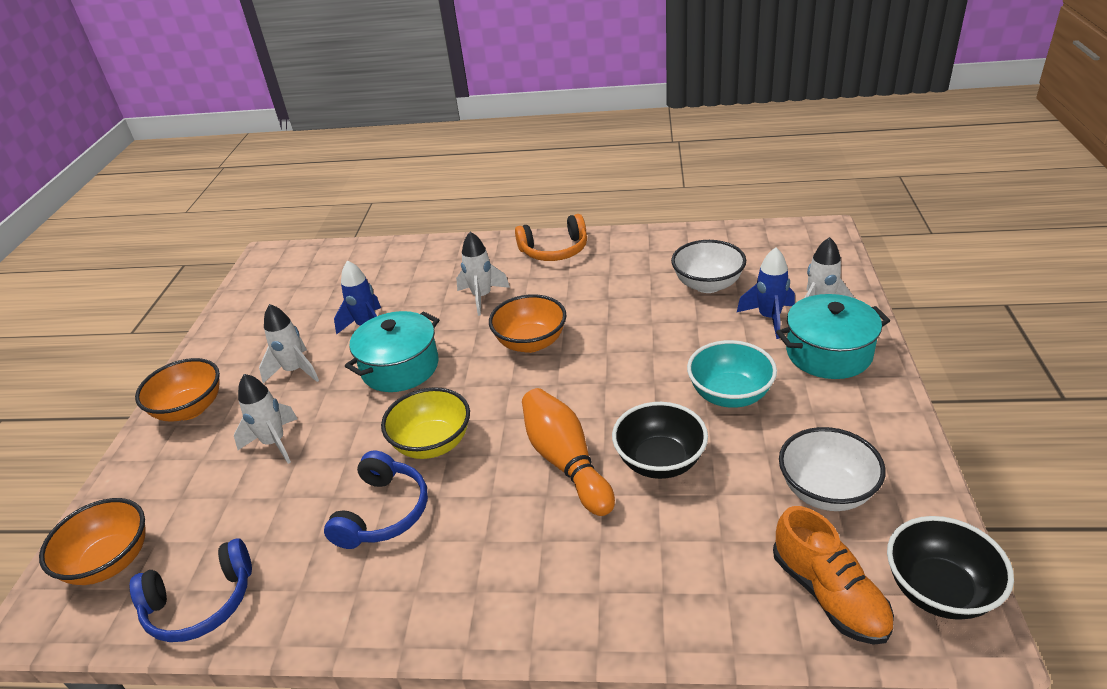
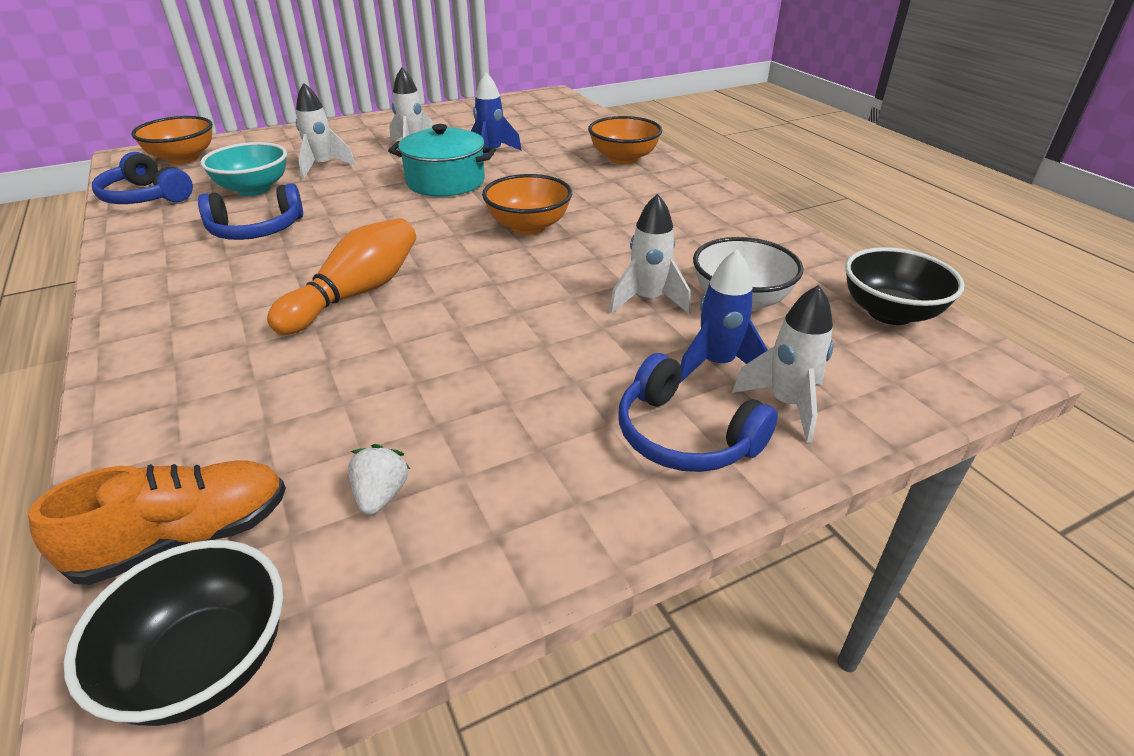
camera: 55 degrees right, 0 degrees up
(190, 409) = (347, 130): orange bowl -> orange bowl (623, 159)
(432, 443) = (351, 224): yellow bowl -> none
(482, 297) = (579, 185): white rocket -> white rocket (648, 300)
(554, 250) = (697, 195): orange headphones -> none
(660, 461) = (381, 349): black bowl -> black bowl (889, 313)
(730, 395) = (529, 370): turquoise bowl -> turquoise bowl (254, 189)
(826, 491) = (381, 495): white bowl -> white strawberry
(828, 353) = (685, 436): turquoise pot -> blue headphones
(829, 594) = (185, 538): orange shoe -> orange shoe turned 150 degrees counterclockwise

